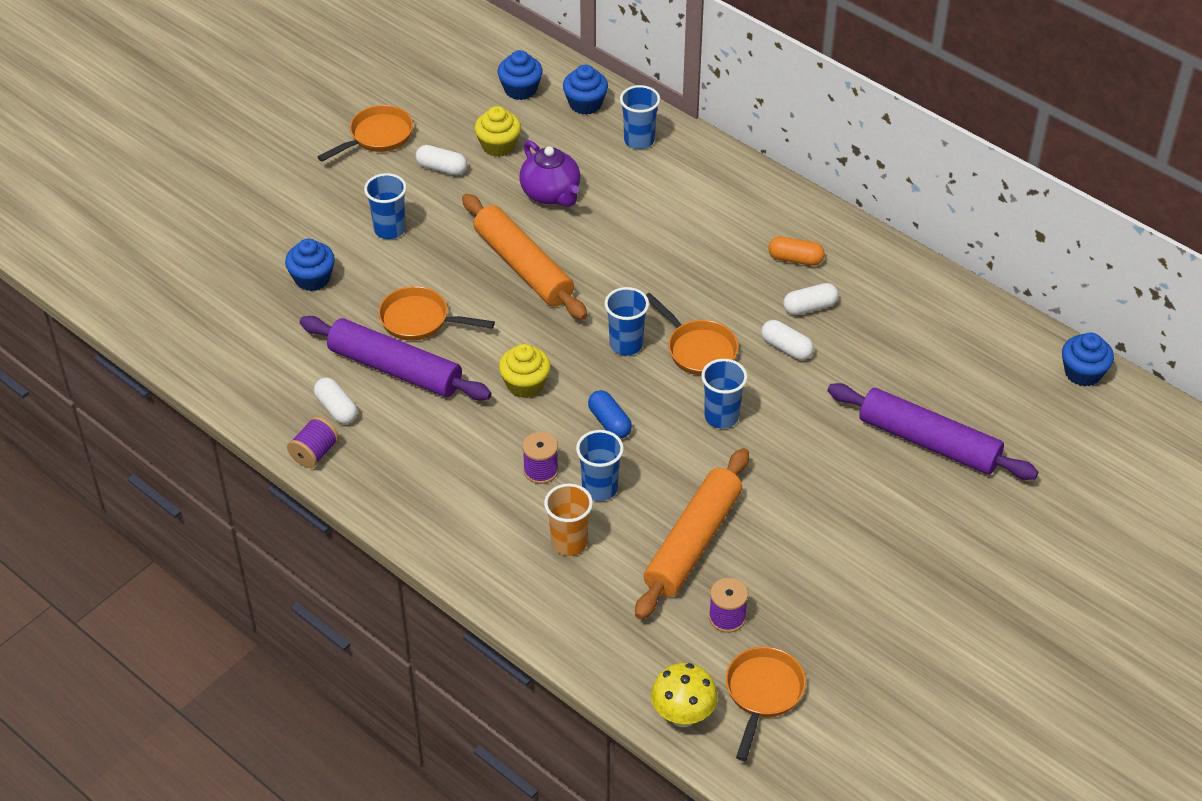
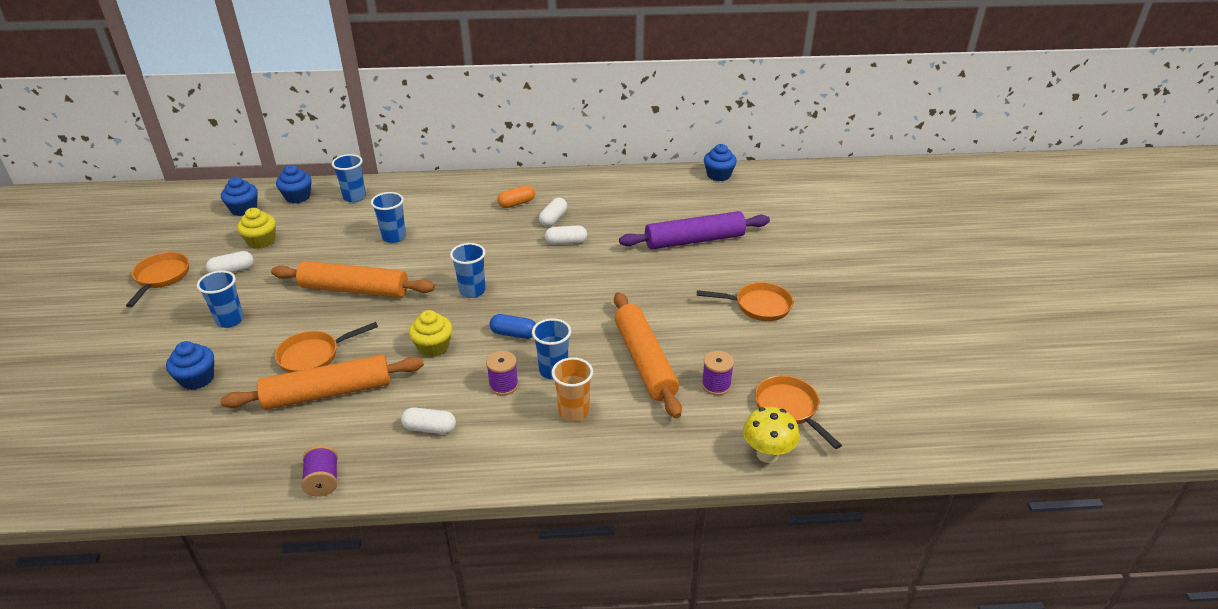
camera: 45 degrees left, 10 degrees down
(336, 409) = (309, 443): white capsule -> white capsule (430, 428)
(395, 369) = (328, 393): purple rolling pin -> orange rolling pin
(551, 194) = (328, 246): purple teapot -> none
(698, 349) = (518, 269): orange pan -> orange pan (758, 306)
(721, 417) = (575, 292): blue cup -> blue cup (394, 237)

